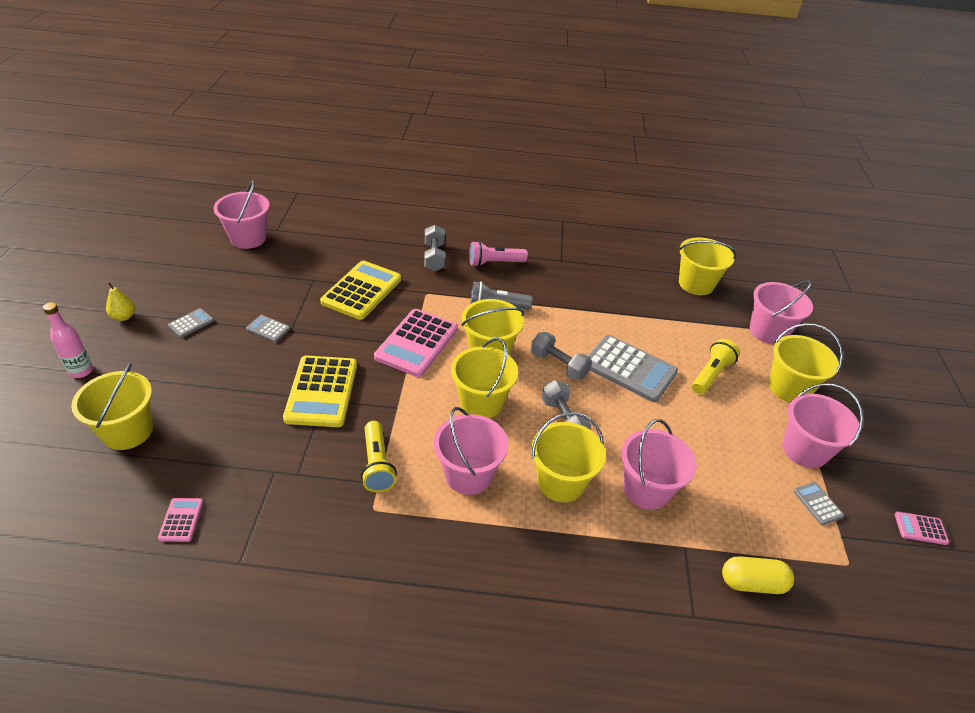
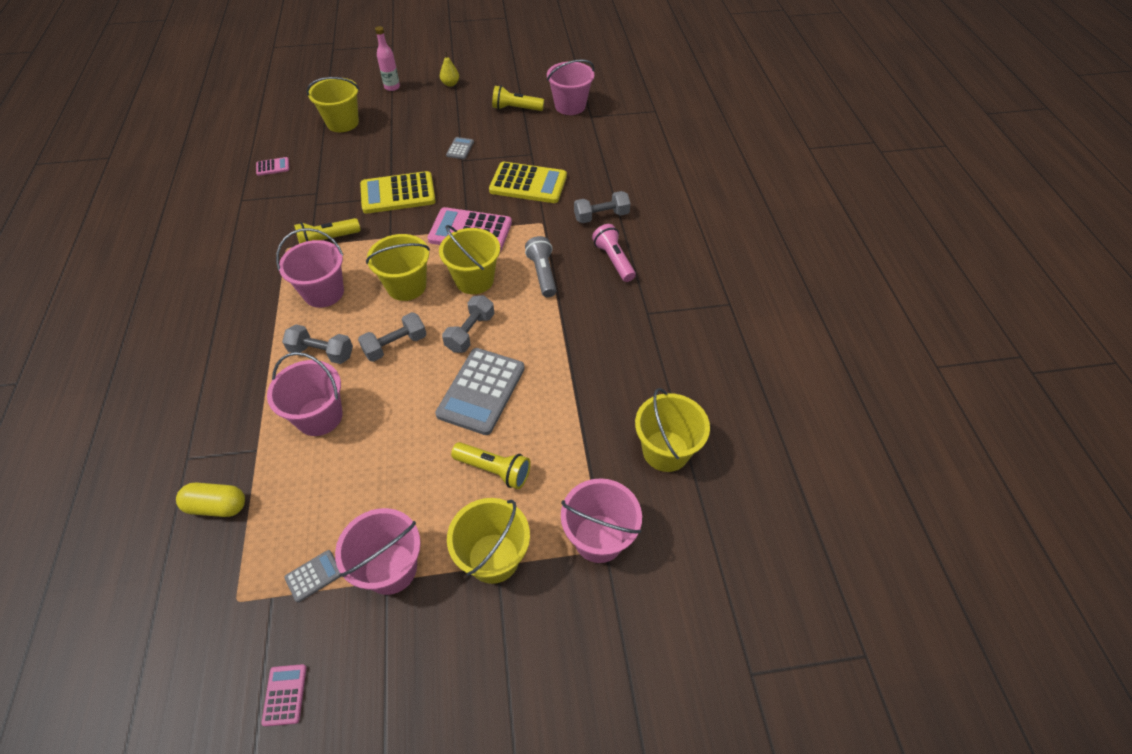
camera: 80 degrees right, 10 degrees up
(191, 323) = (453, 113): grey calculator -> none
(223, 275) = (516, 109): none -> yellow flashlight
(561, 482) = (322, 352): yellow bucket -> grey dumbbell
(752, 583) = (217, 506): yellow capsule -> yellow capsule turned 75 degrees counterclockwise

